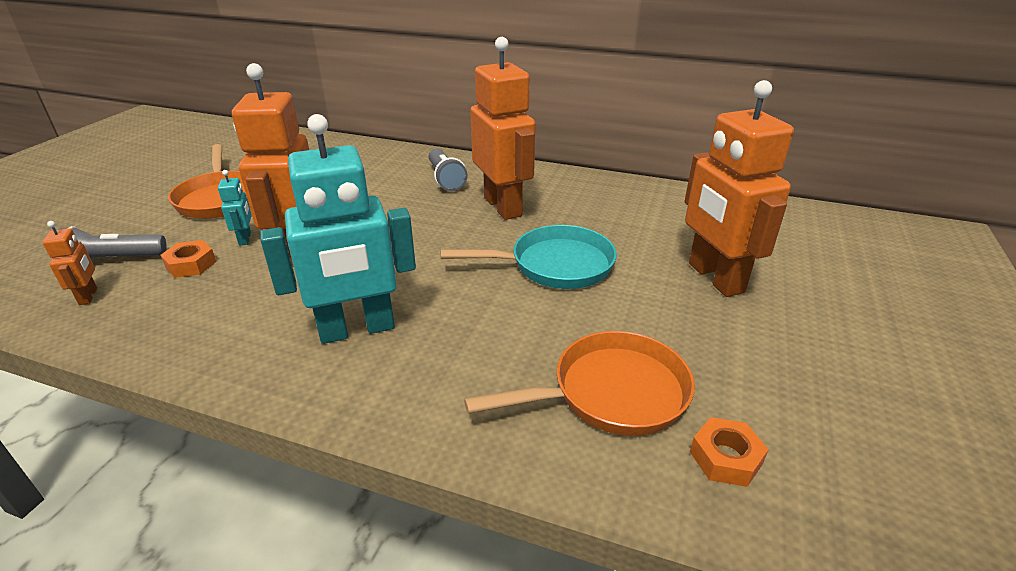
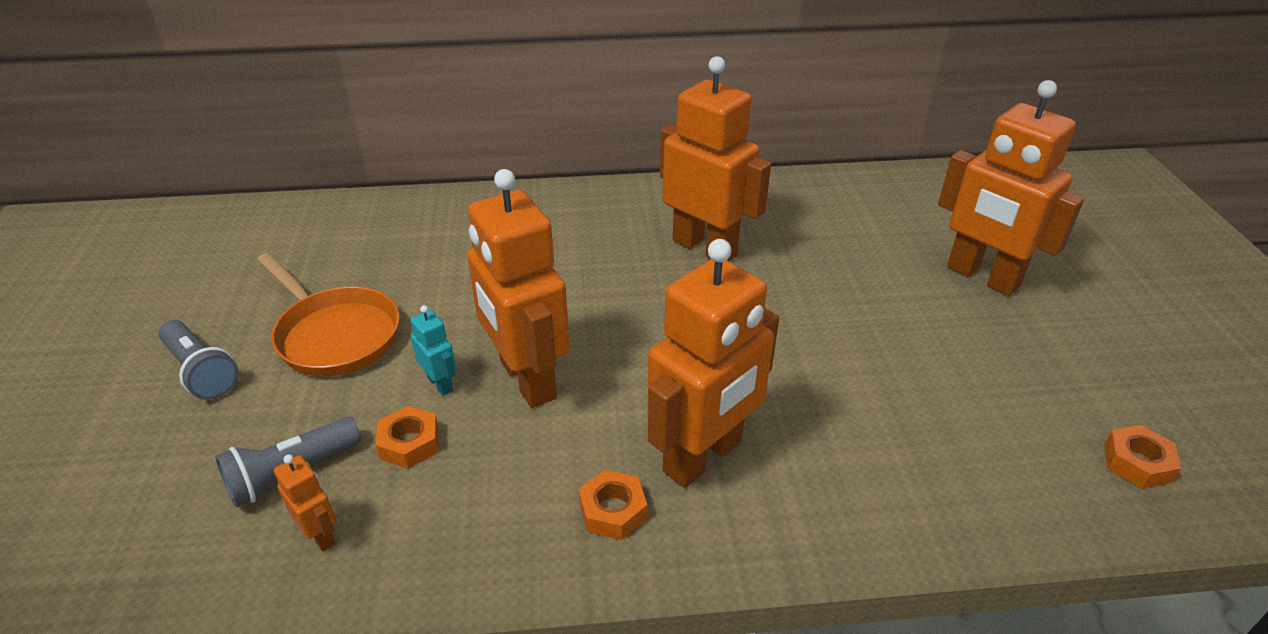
camera: 25 degrees left, 5 degrees up
(261, 341) = (613, 511): none -> orange nut
(357, 330) = (703, 457): turquoise robot -> orange robot
(445, 179) = (602, 226): grey flashlight -> grey flashlight (201, 371)
(554, 265) = (826, 309): turquoise pan -> none
(610, 393) = (1001, 436): orange pan -> none

